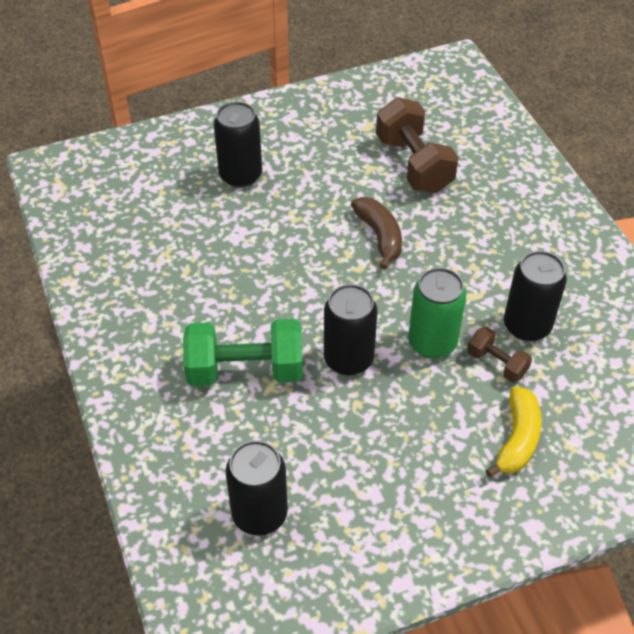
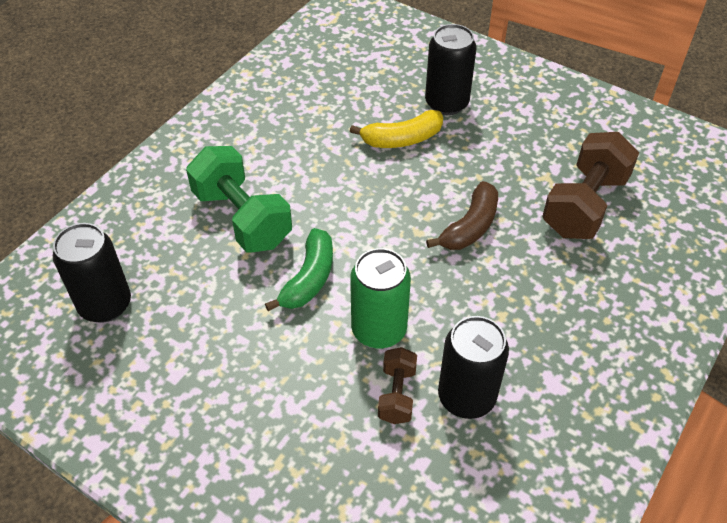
camera: 55 degrees right, 0 degrees up
(348, 359) = (309, 278): black can -> green banana
(517, 439) = (317, 458): yellow banana -> yellow banana (402, 139)

